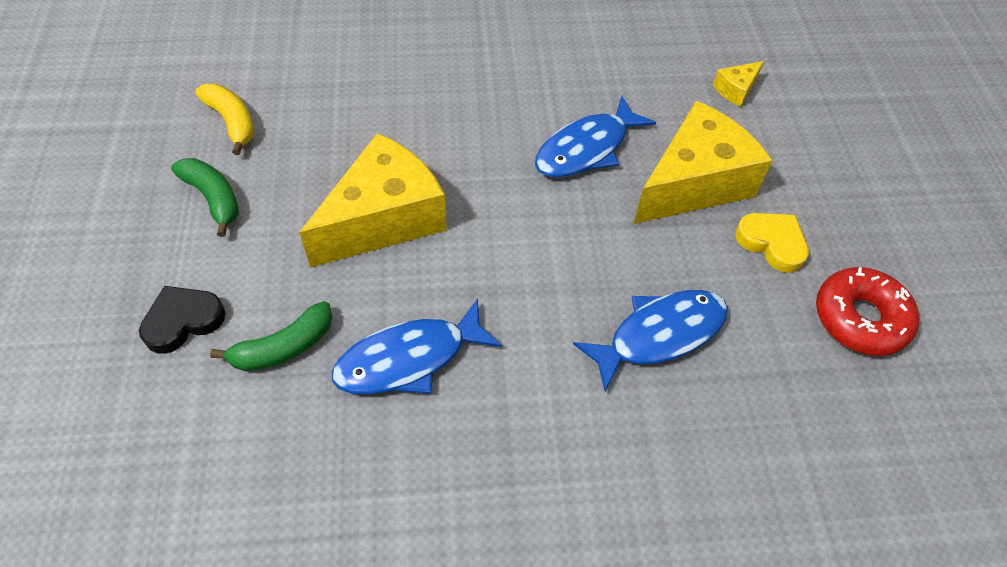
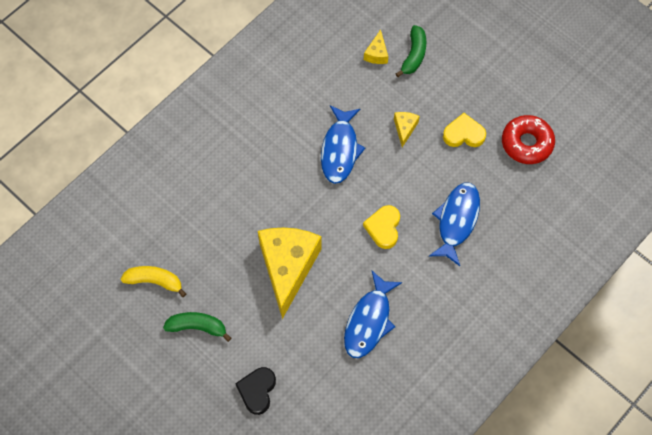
camera: 40 degrees left, 10 degrees up
(283, 347) = (313, 362): green banana -> green banana (413, 55)
(549, 267) = (383, 228): none -> yellow heart
(694, 183) = (404, 128): yellow cheese -> yellow cheese, size x0.42

